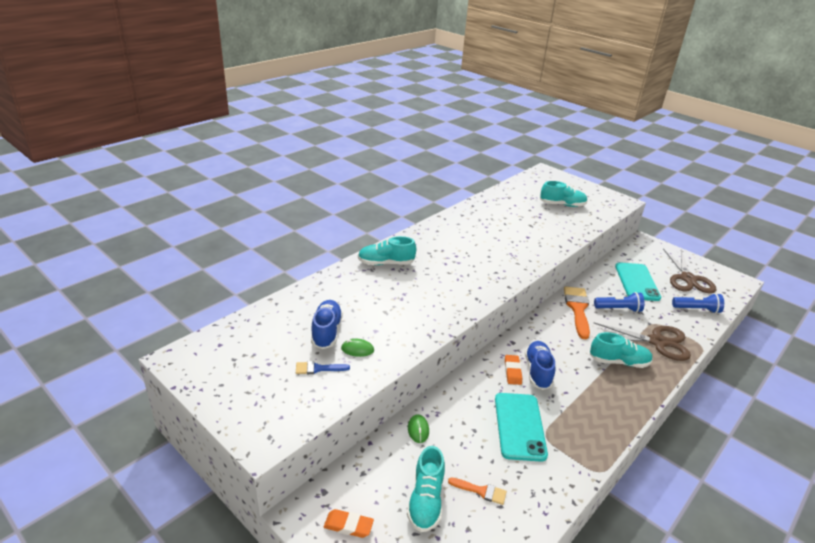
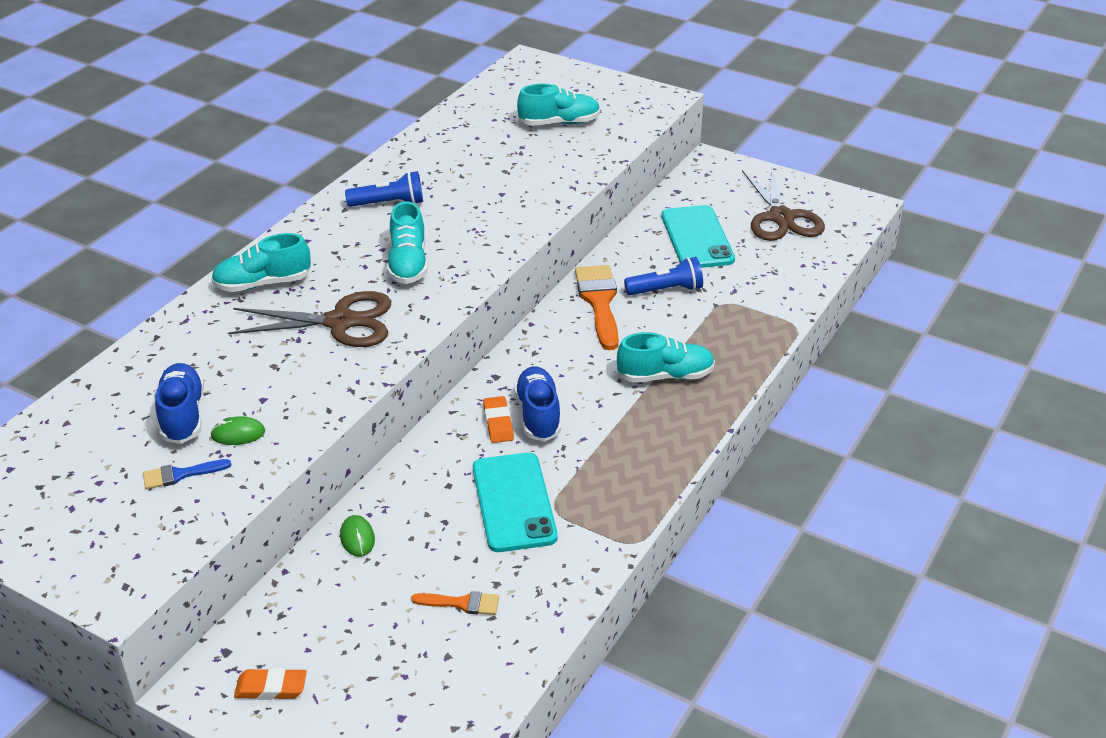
camera: 10 degrees left, 5 degrees up
(426, 500) = (381, 632): turquoise shoe -> turquoise shoe (408, 264)
(658, 342) = (727, 333): brown scissors -> brown scissors (341, 322)
(697, 309) = (792, 268): blue flashlight -> blue flashlight (389, 204)

